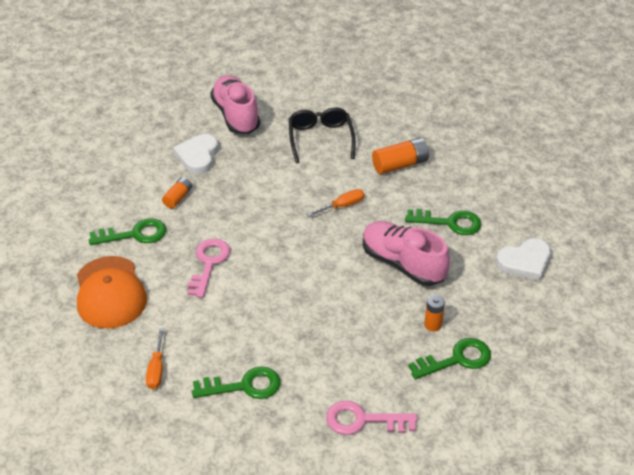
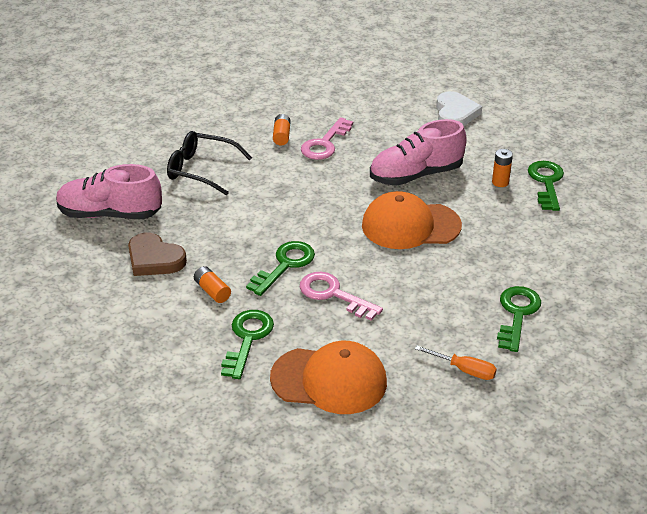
camera: 65 degrees left, 5 degrees down
(198, 156) = (154, 259): white heart -> brown heart
(326, 282) = (410, 225): none -> orange cap
(342, 206) = (313, 185): orange screwdriver -> none
(363, 420) = (591, 253): pink key -> pink key (325, 144)
(400, 165) = (281, 136): orange battery -> orange battery, size x0.61
(449, 222) = (381, 134): green key -> green key (285, 265)

